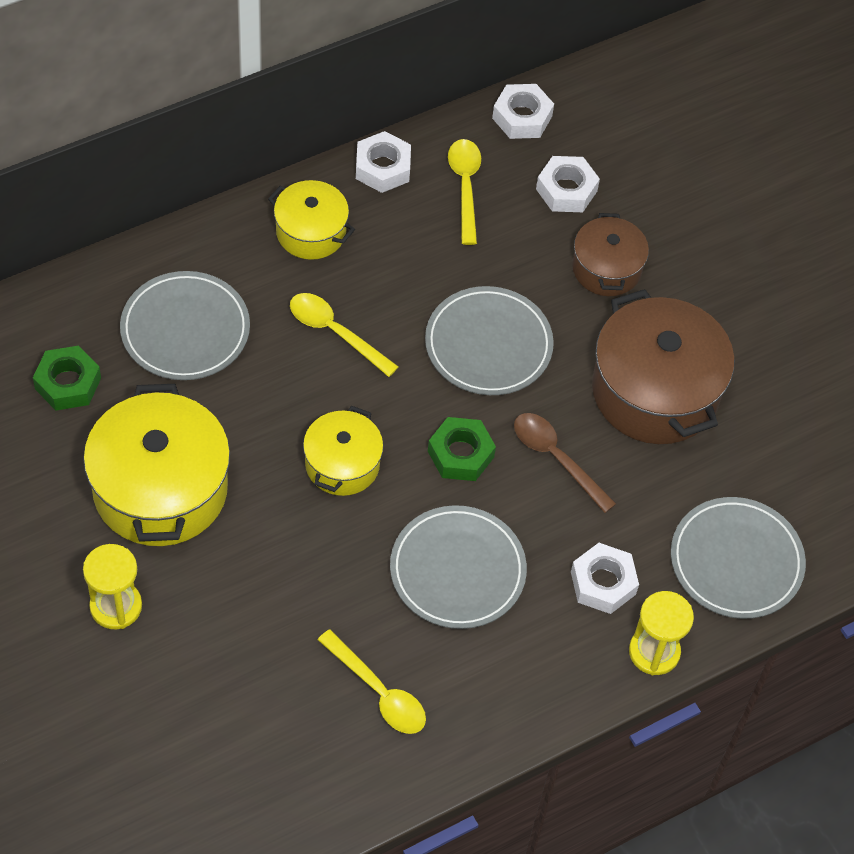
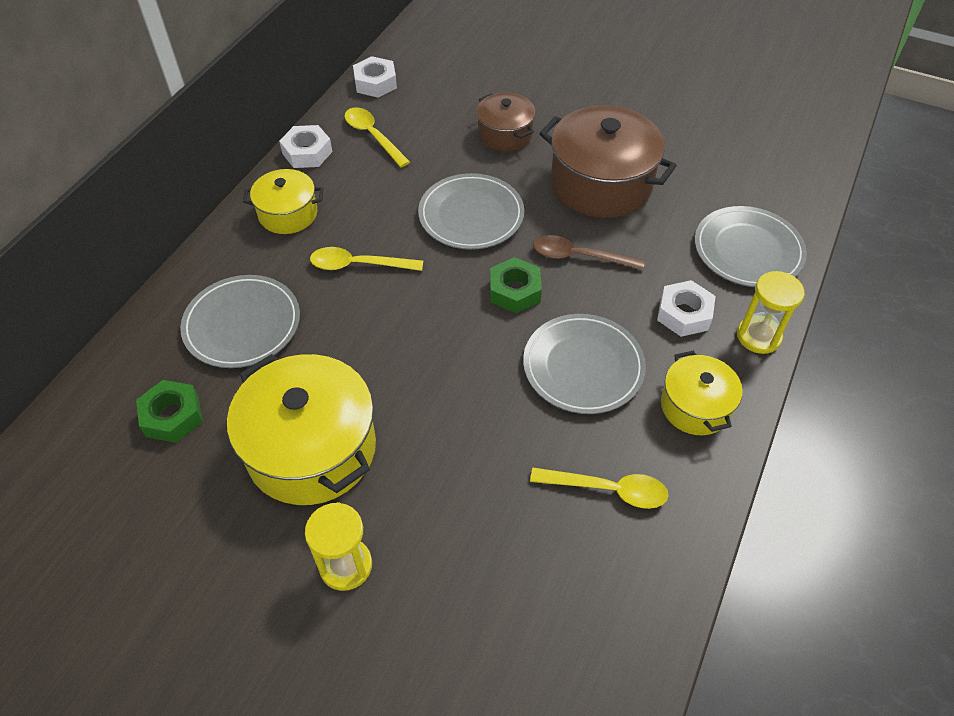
camera: 30 degrees left, 5 degrees down
(342, 464) = (438, 346): yellow pot -> yellow pot (695, 406)
(566, 190) = (439, 106): white nut -> none

